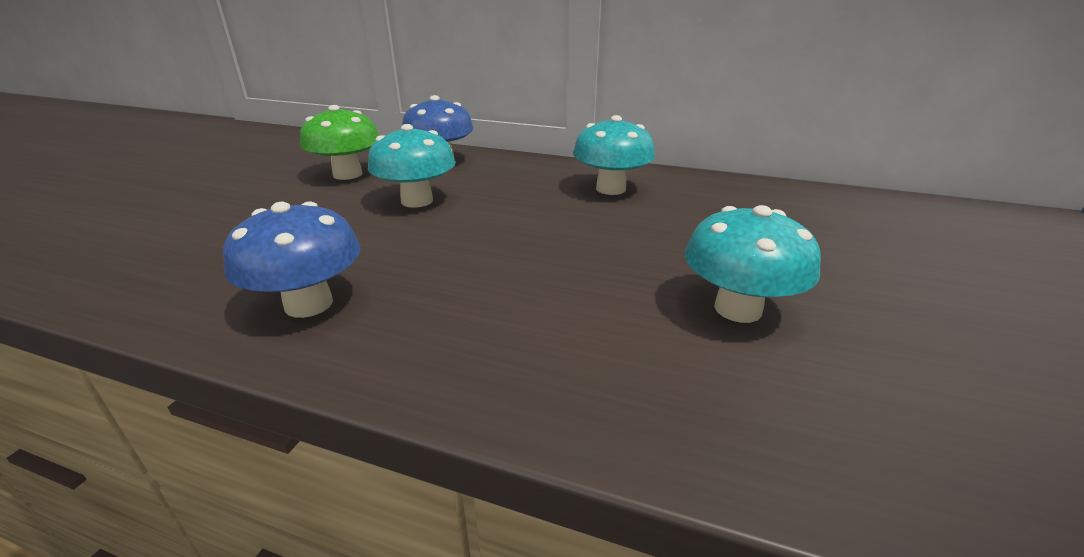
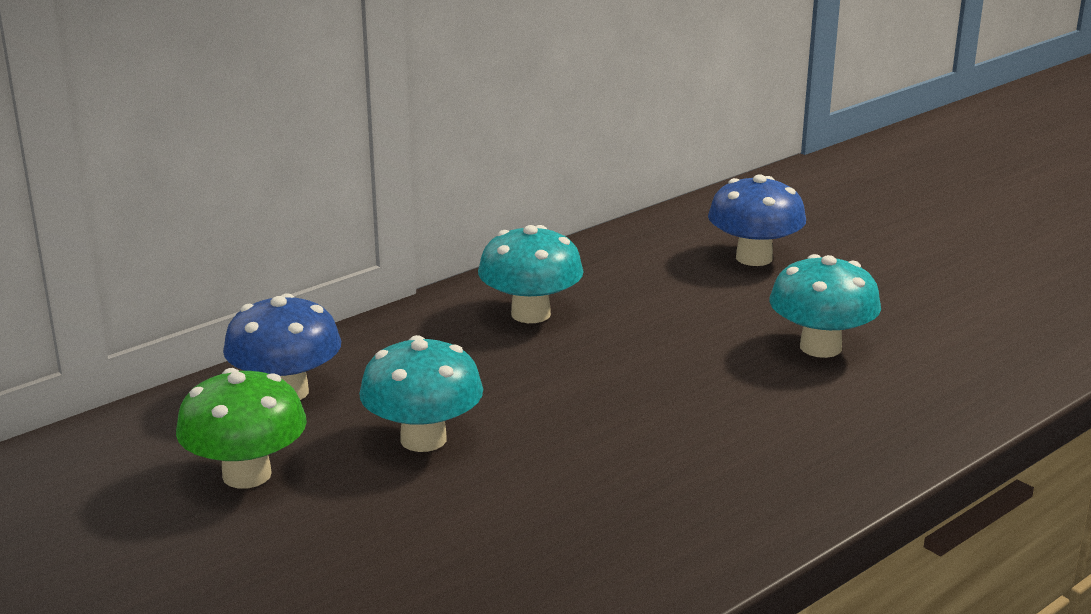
camera: 60 degrees left, 5 degrees down
(309, 304) = (637, 547): blue mushroom -> blue mushroom (754, 258)

